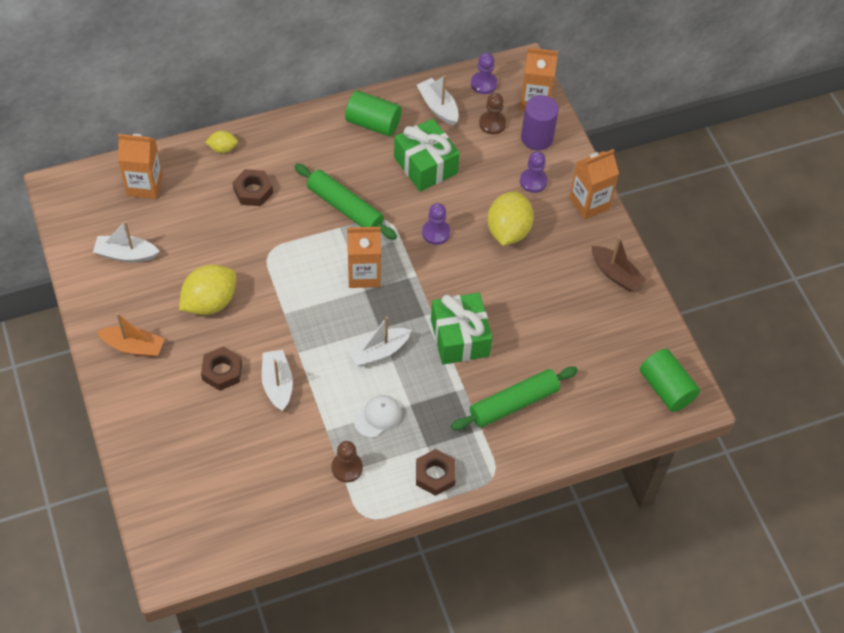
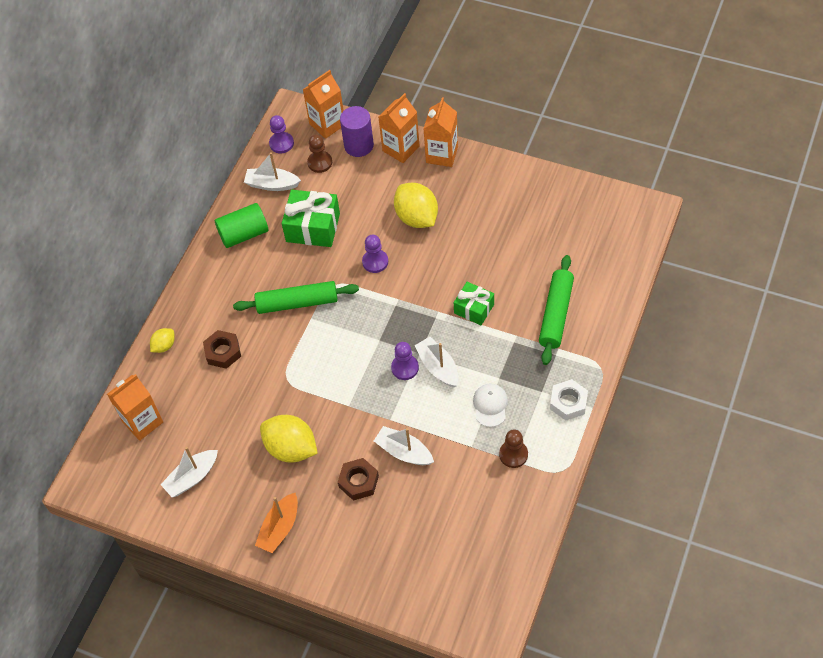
camera: 40 degrees left, 0 degrees up
(134, 346) = (279, 528): orange boat -> orange boat turned 150 degrees clockwise
(210, 302) = (291, 448): yellow lemon -> yellow lemon turned 60 degrees counterclockwise
(364, 274) = (365, 331): orange carton -> orange carton (401, 148)
(379, 351) = (438, 367): white boat -> white boat turned 135 degrees clockwise
(435, 475) = (568, 402): brown nut -> white nut
(459, 337) = (474, 309): green gift -> green gift, size x0.63
(533, 181) = (392, 173): purple pawn -> purple pawn (405, 368)
(615, 274) = (512, 181): brown boat -> none
(666, 388) = (625, 218): green cylinder -> none

